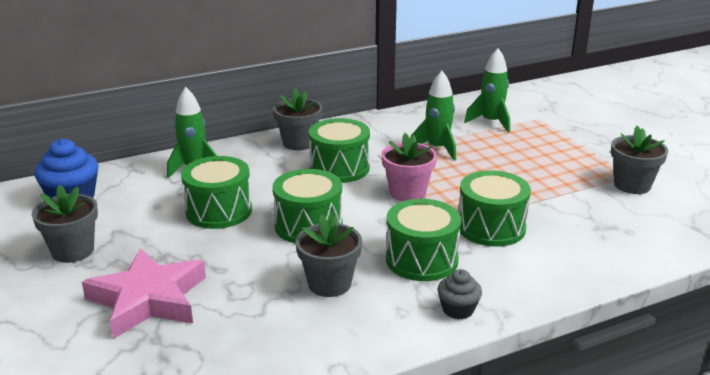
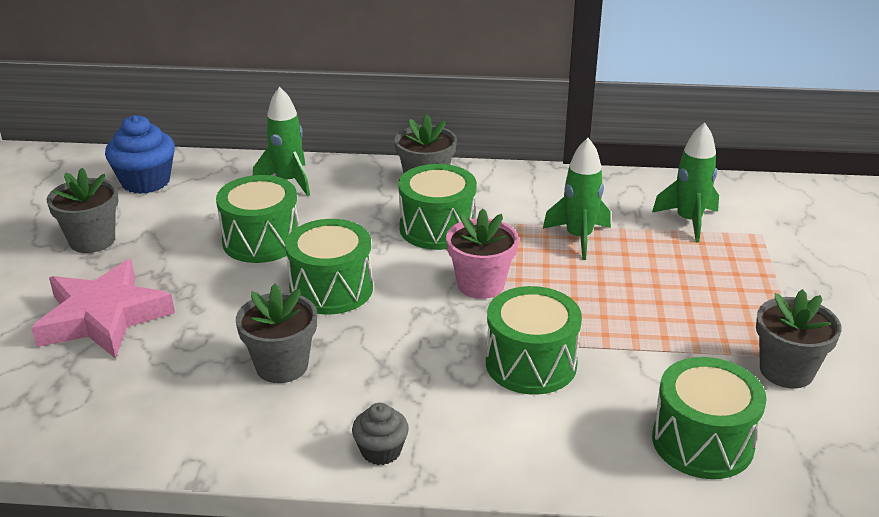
camera: 30 degrees right, 5 degrees up
(421, 260) = (407, 374): green drum -> green drum (702, 442)

